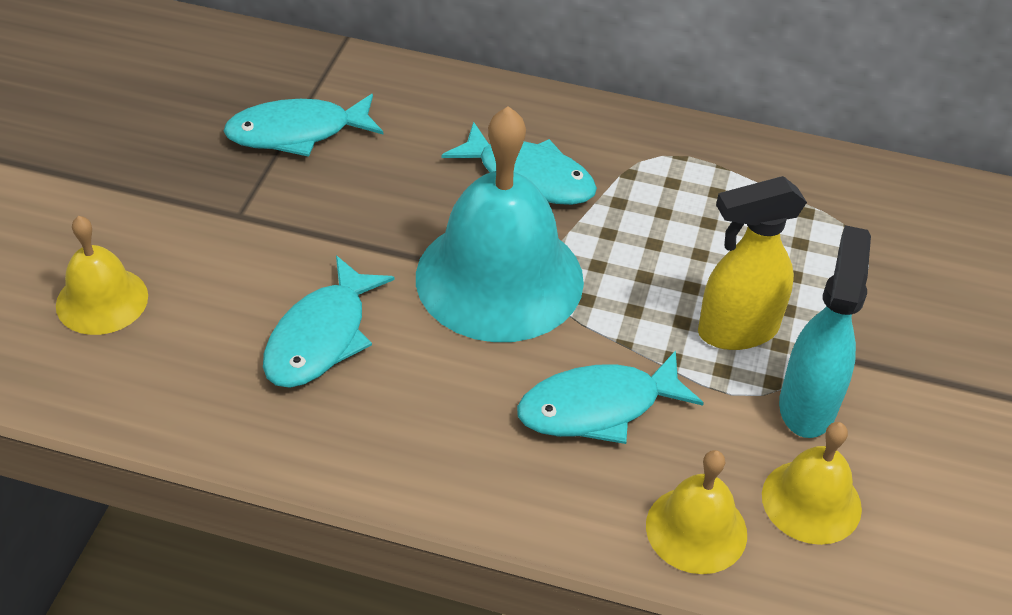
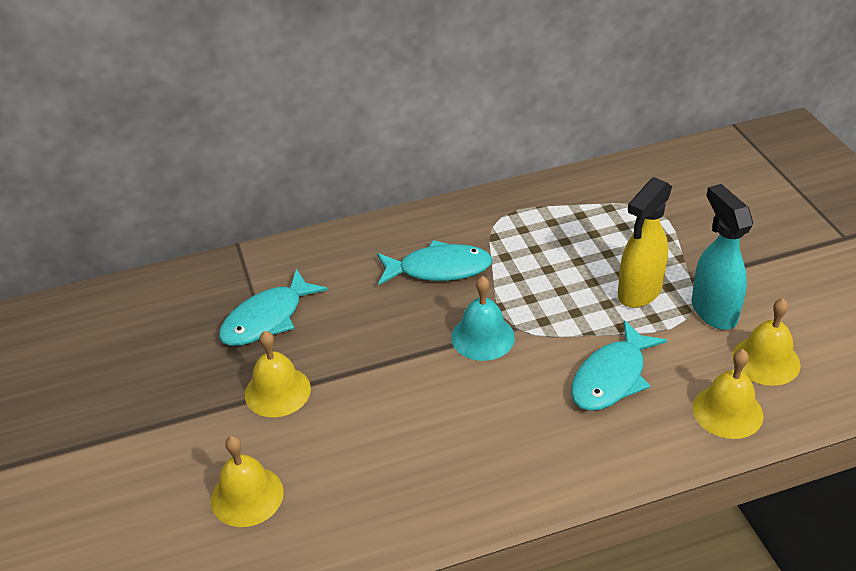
camera: 30 degrees left, 5 degrees down
(232, 213) = (277, 391): none -> yellow bell
(321, 337) = (414, 433): turquoise fish -> none
(499, 278) = (482, 337): turquoise bell -> turquoise bell, size x0.52

